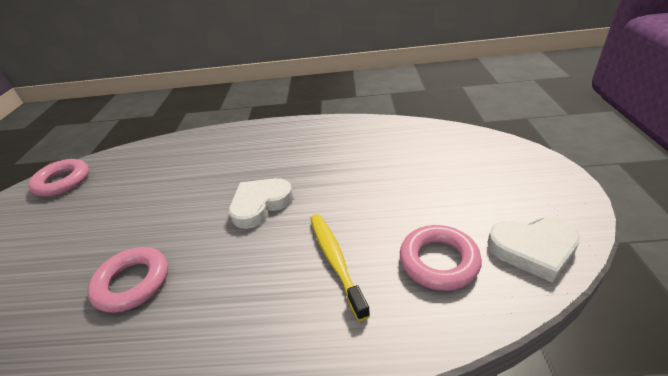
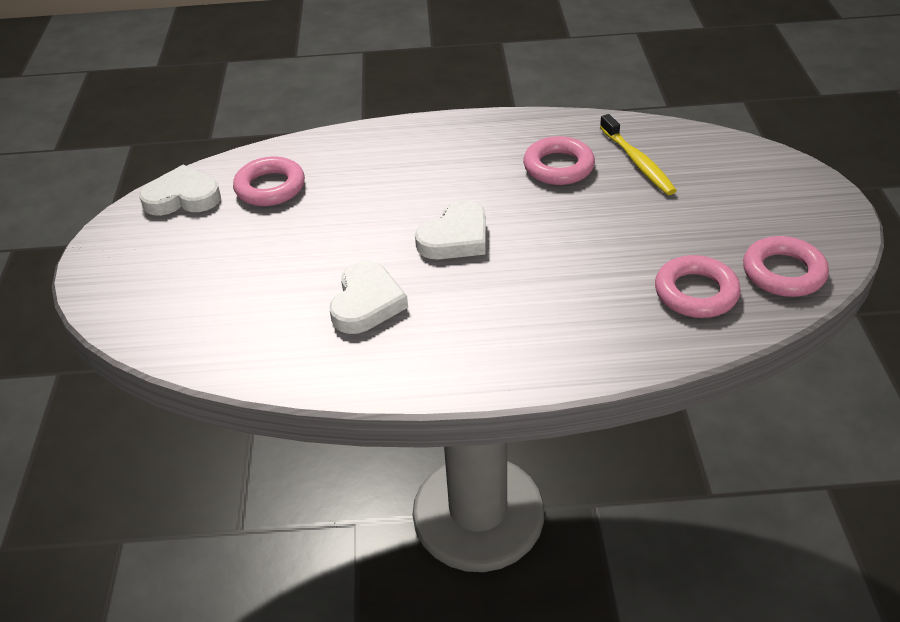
camera: 175 degrees right, 5 degrees up
(126, 169) = (696, 293): none -> pink ring
(331, 158) = (367, 303): none -> white heart
(335, 260) = (365, 186): yellow toothbrush -> yellow toothbrush (637, 162)

